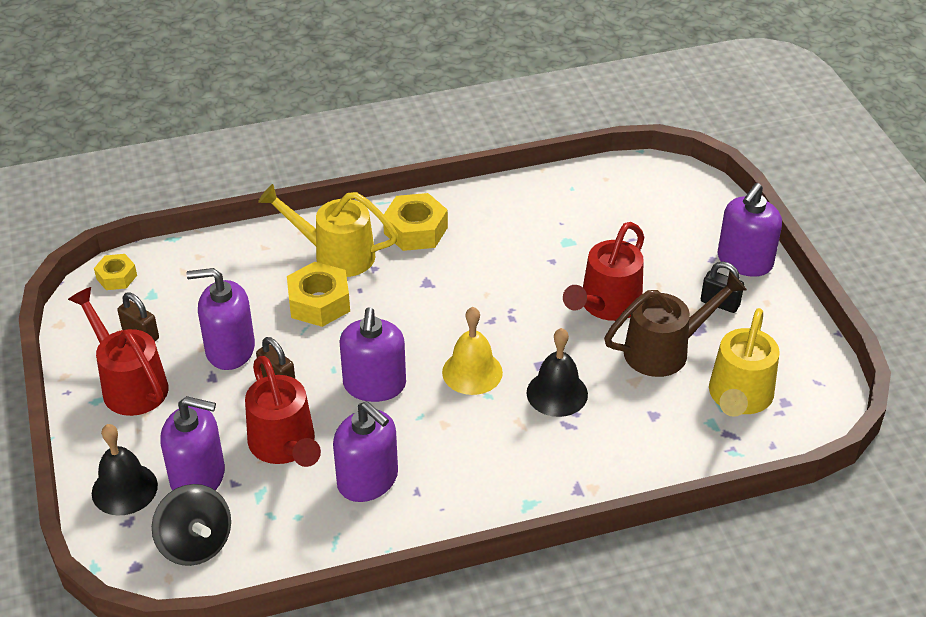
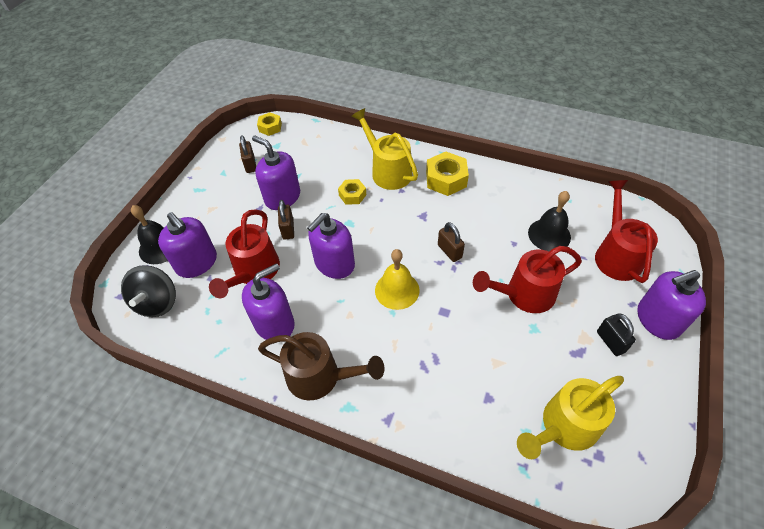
camera: 40 degrees right, 10 degrees up
(129, 383) = (219, 189): red watering can -> red watering can (616, 254)
(319, 302) = (352, 195): yellow nut -> yellow nut, size x0.60
(368, 480) = (274, 323): purple soap dispenser -> purple soap dispenser turned 120 degrees counterclockwise
(492, 304) = (449, 251): none -> brown padlock
(557, 393) = (436, 338): black bell -> black bell (549, 235)
(666, 350) = (539, 353): brown watering can -> brown watering can (321, 377)

